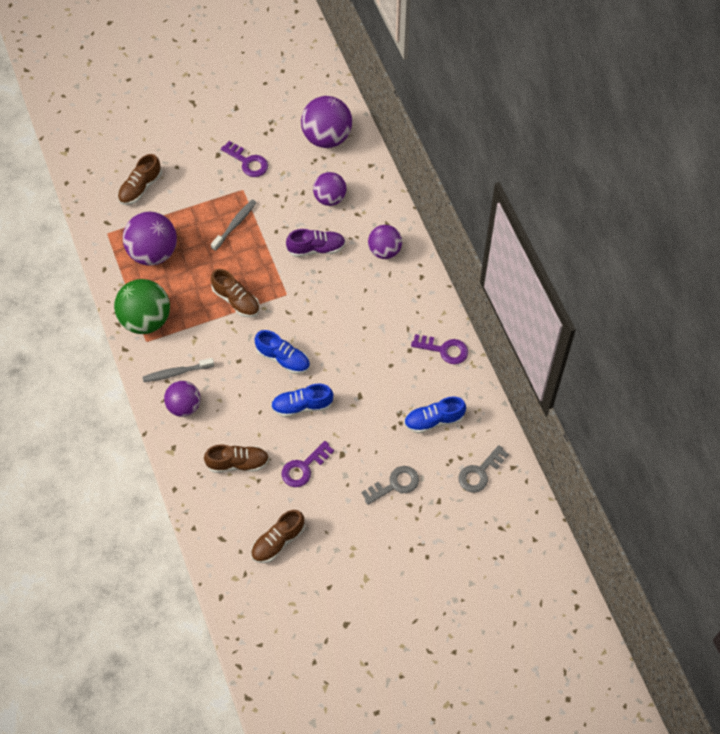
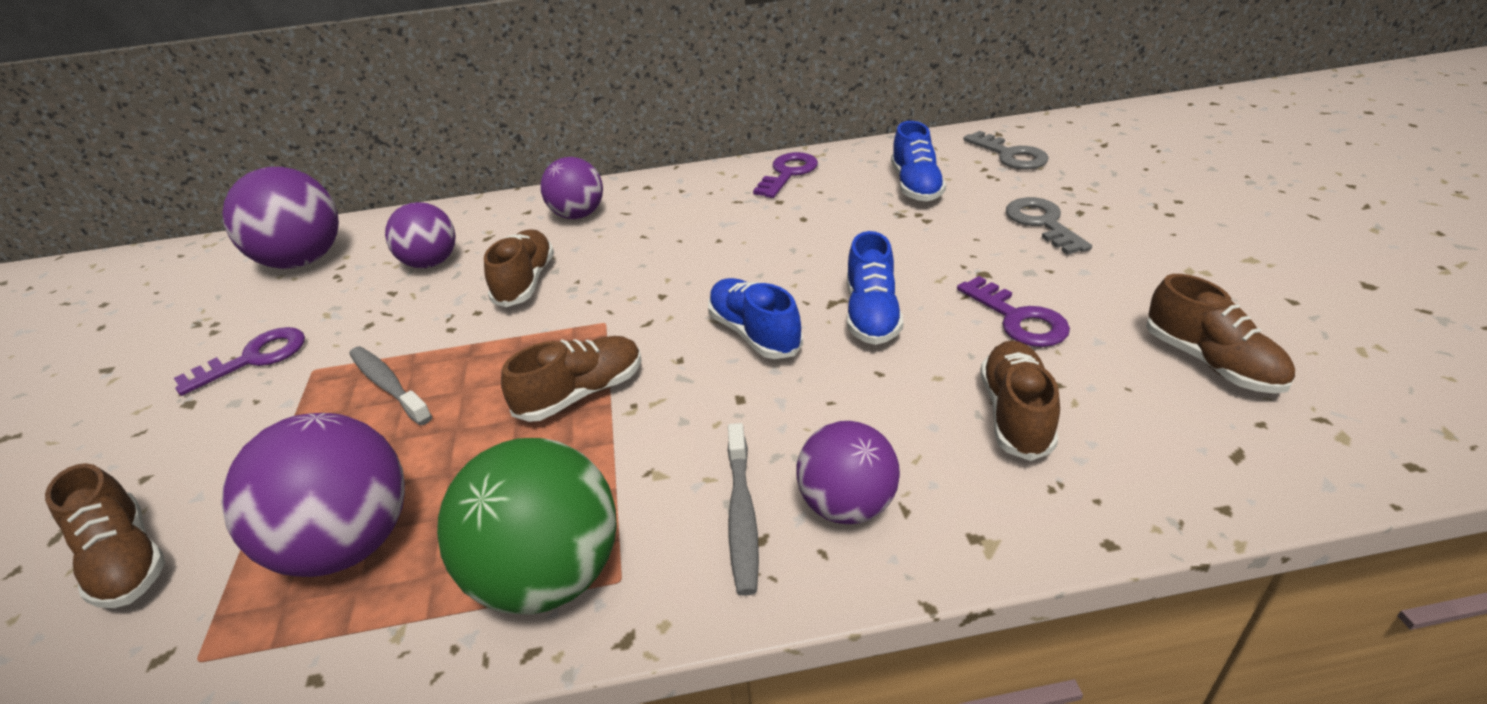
camera: 75 degrees left, 25 degrees down
(283, 358) = (754, 333): blue shoe -> blue shoe turned 75 degrees counterclockwise
(316, 248) = (525, 282): purple shoe -> brown shoe

